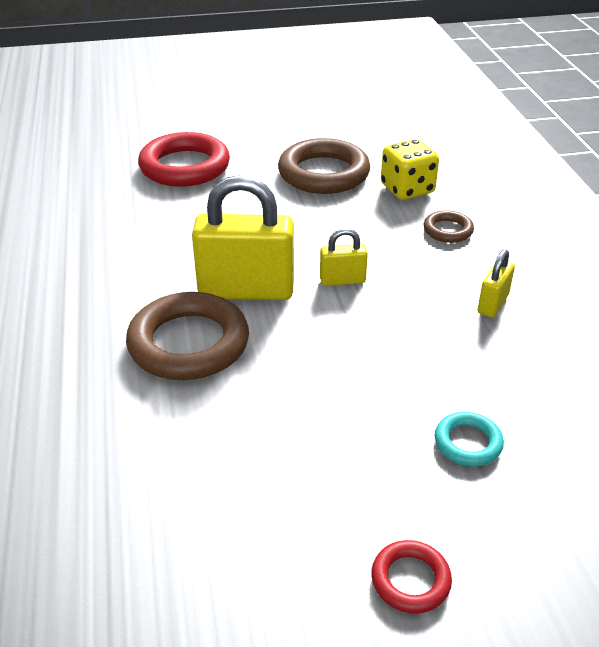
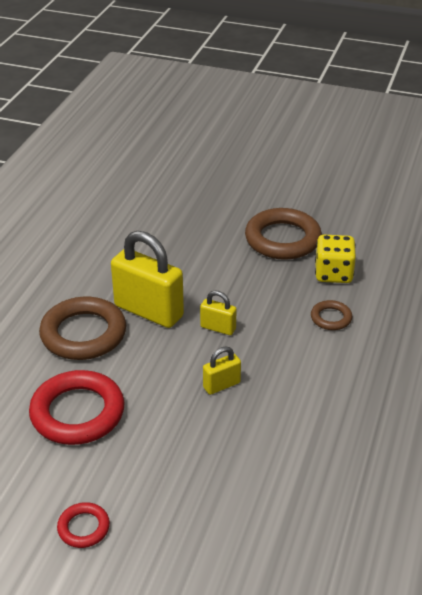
camera: 30 degrees right, 0 degrees up
(185, 167) = (188, 201): red ring -> red ring (77, 413)
(468, 443) = (193, 469): turquoise ring -> none
(493, 304) = (306, 386): yellow padlock -> yellow padlock (221, 385)

